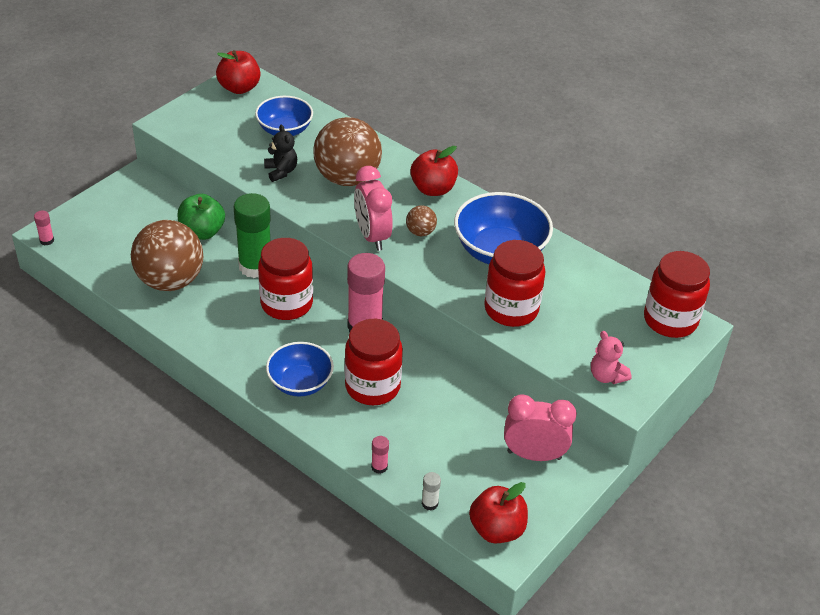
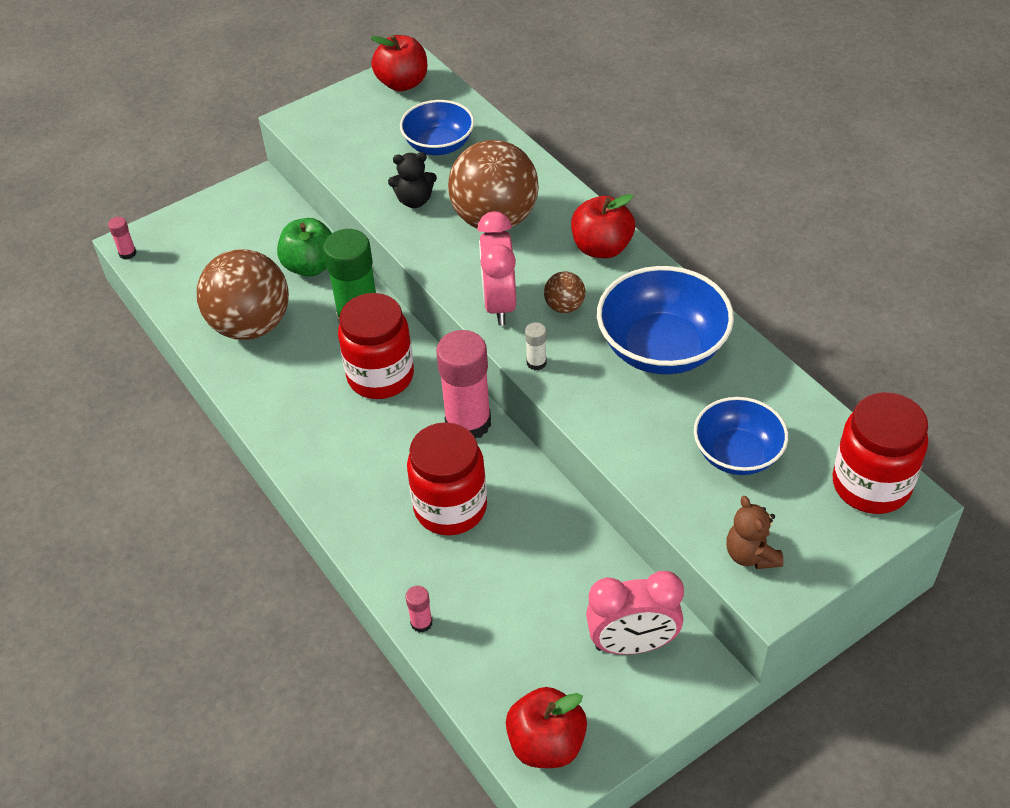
camera: 20 degrees right, 5 degrees up
(281, 171) = (414, 200): black teddy bear -> black teddy bear turned 90 degrees clockwise
(300, 383) = (361, 487): blue bowl -> blue bowl (737, 454)
(429, 503) = (469, 688): white glue stick -> white glue stick (536, 363)
(511, 309) = (649, 434): red jar -> none
(534, 455) = (632, 644): pink clock -> pink clock turned 150 degrees clockwise
(606, 376) = (751, 555): pink teddy bear -> brown teddy bear

